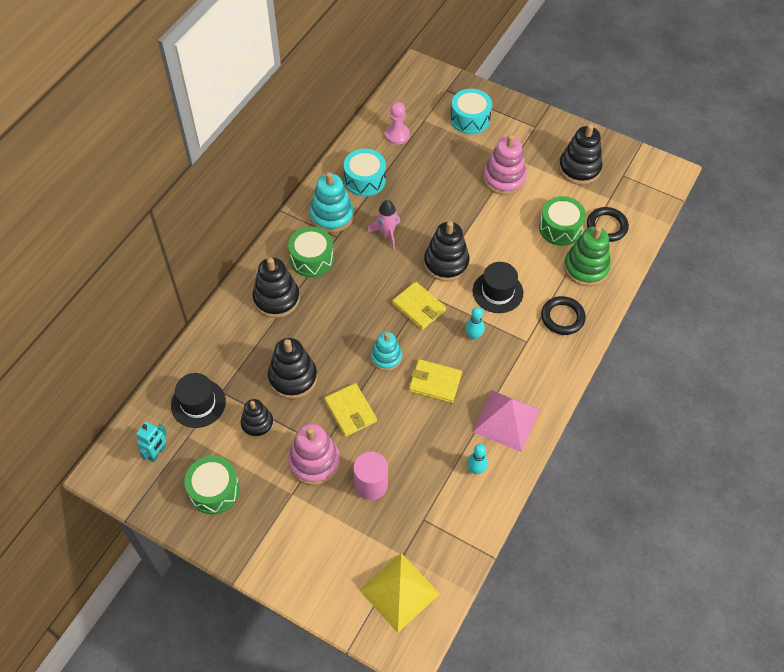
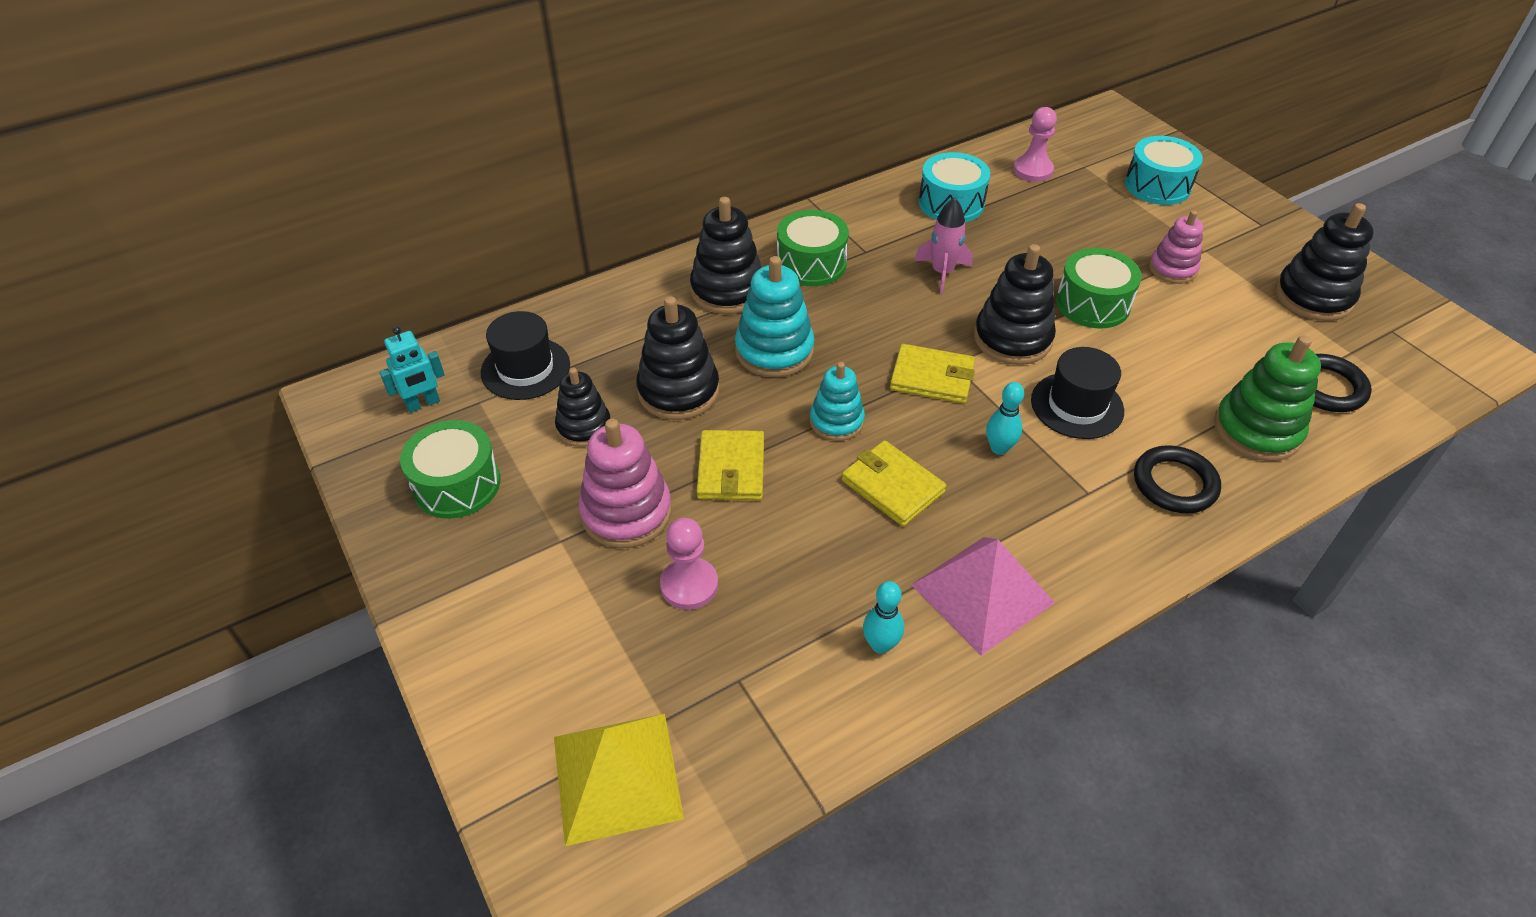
camera: 30 degrees right, 10 degrees down
(331, 215) = (875, 226): turquoise stacking toy -> turquoise stacking toy (774, 350)
(371, 484) = (689, 585): pink cylinder -> pink pawn
(419, 307) = (932, 377): yellow wallet -> yellow wallet turned 60 degrees counterclockwise
(504, 179) = (1172, 269): pink stacking toy -> pink stacking toy, size x0.65
(560, 228) = (1237, 361): green drum -> green drum (1092, 304)

